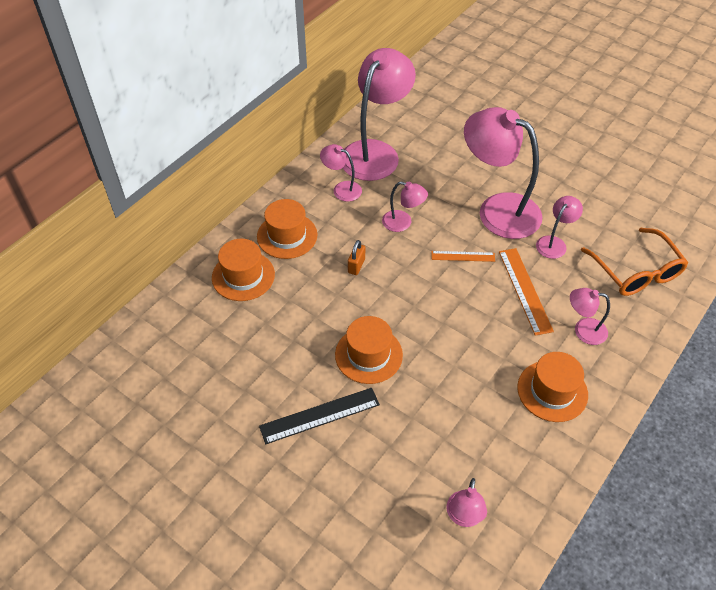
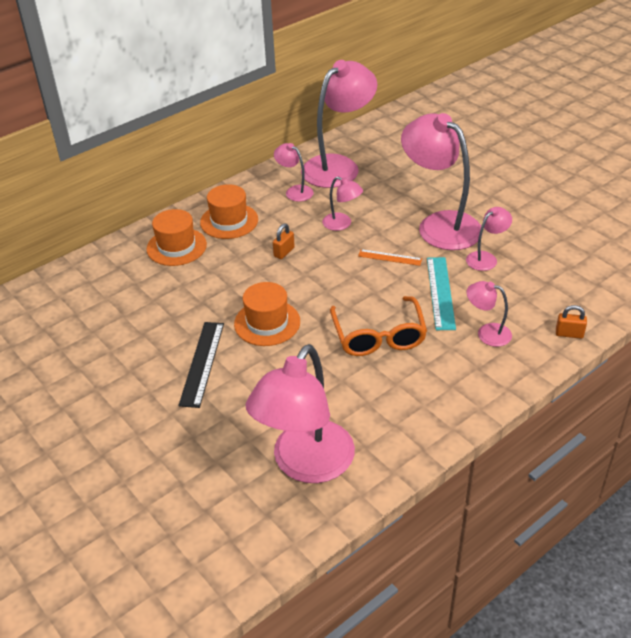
camera: 15 degrees right, 10 degrees down
(319, 415) = (202, 363): black ruler -> black ruler turned 75 degrees counterclockwise
(464, 517) = (305, 465): pink lamp -> pink lamp, size x2.13
(525, 290) = (440, 292): orange ruler -> turquoise ruler
(552, 391) = (435, 377): orange hat -> none
(636, 272) = (562, 292): orange glasses -> orange glasses (378, 336)
(657, 318) = (569, 334): none -> orange padlock

